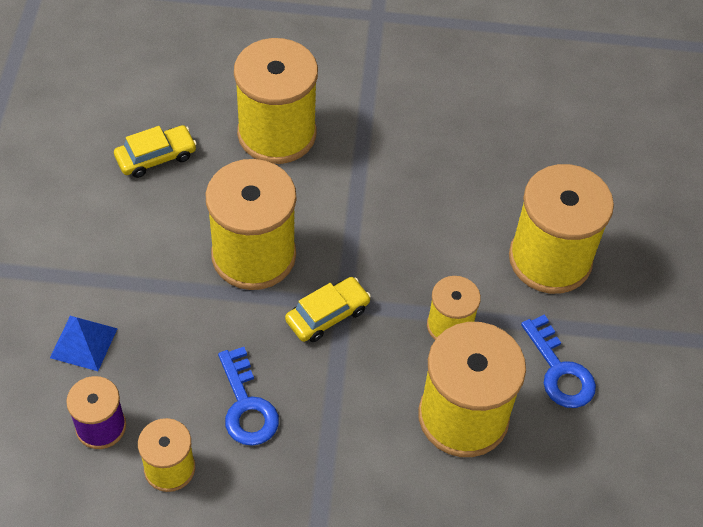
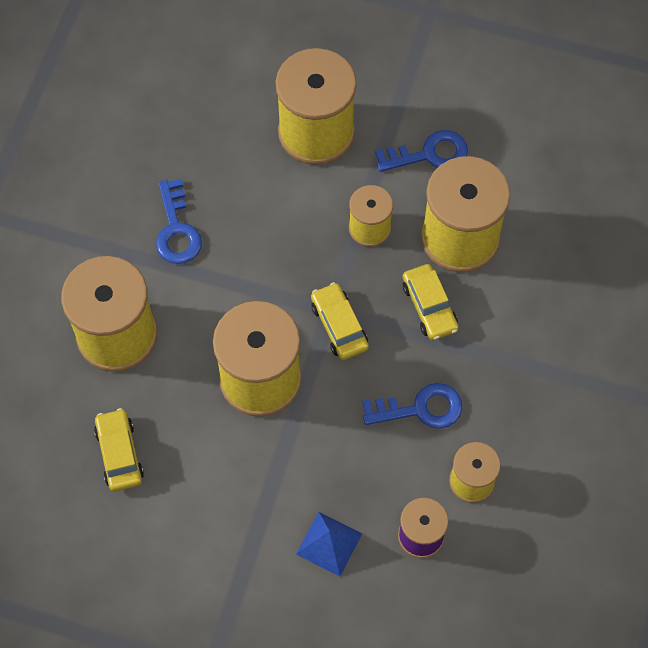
camera: 75 degrees left, 10 degrees up
(370, 397) = (429, 306): none -> yellow car
(400, 160) = (177, 230): none -> blue key

